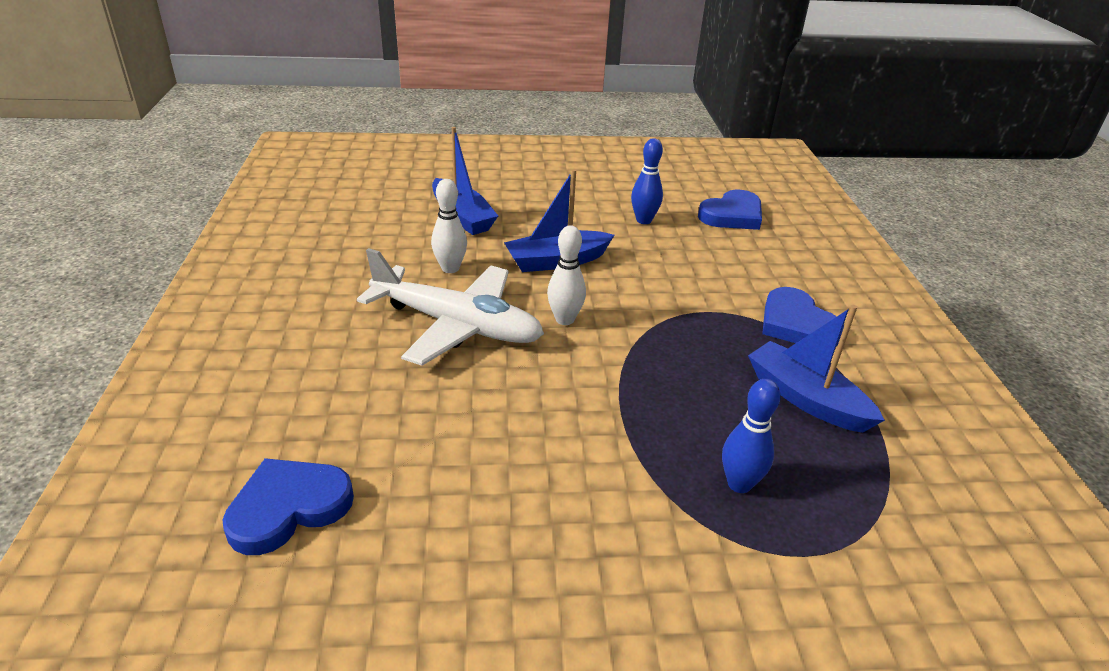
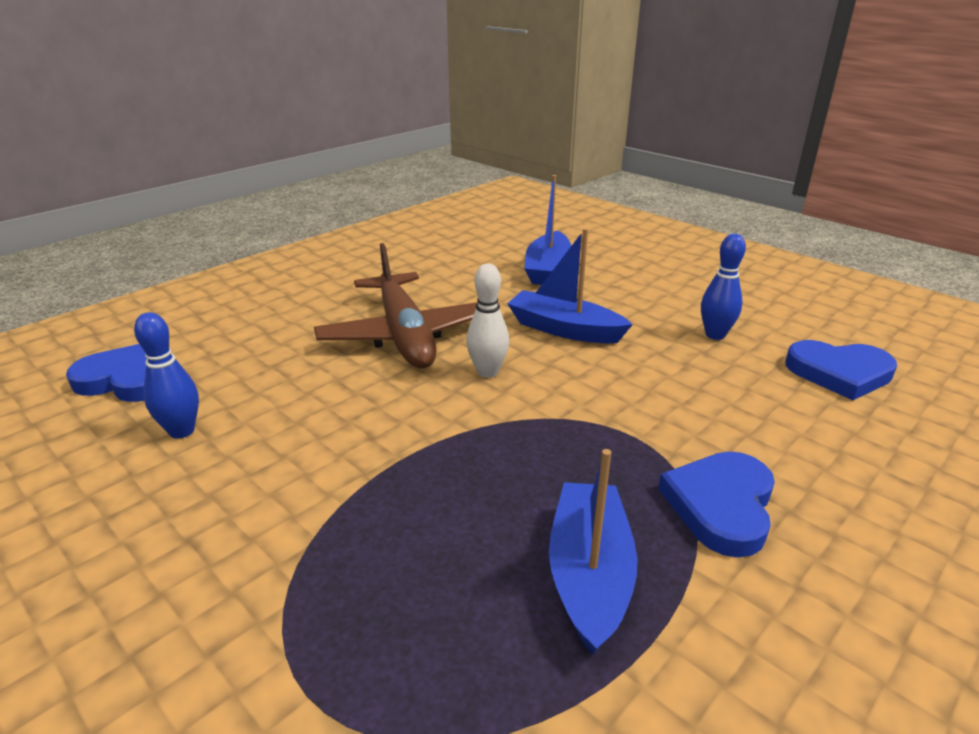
camera: 50 degrees right, 5 degrees down
(450, 268) = (472, 298): white bowling pin -> none
(456, 325) = (404, 334): white plane -> brown plane
(739, 484) = (375, 586): blue bowling pin -> blue bowling pin (182, 431)

